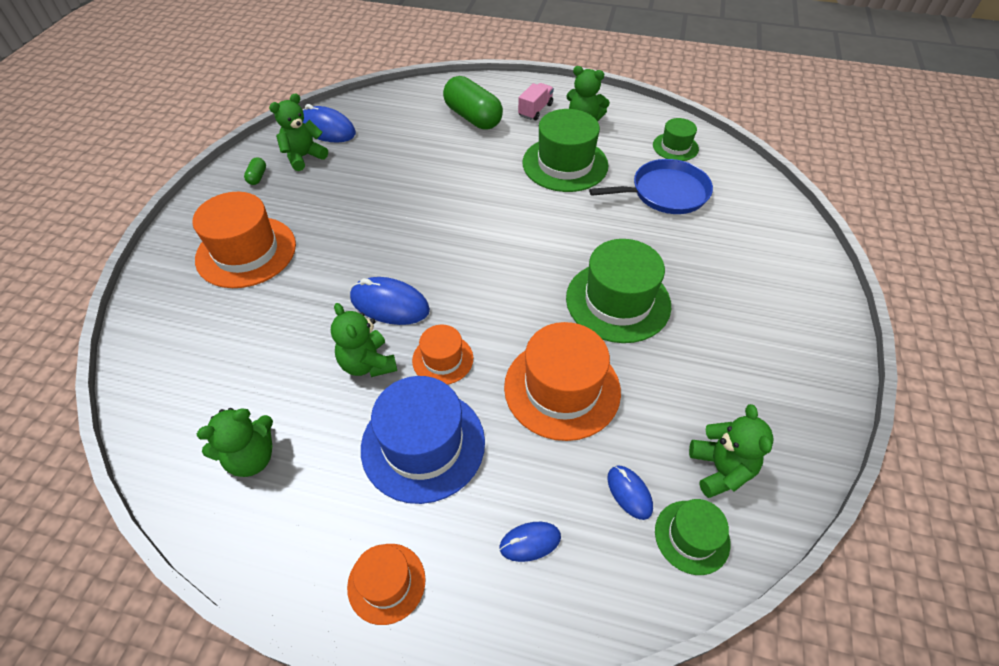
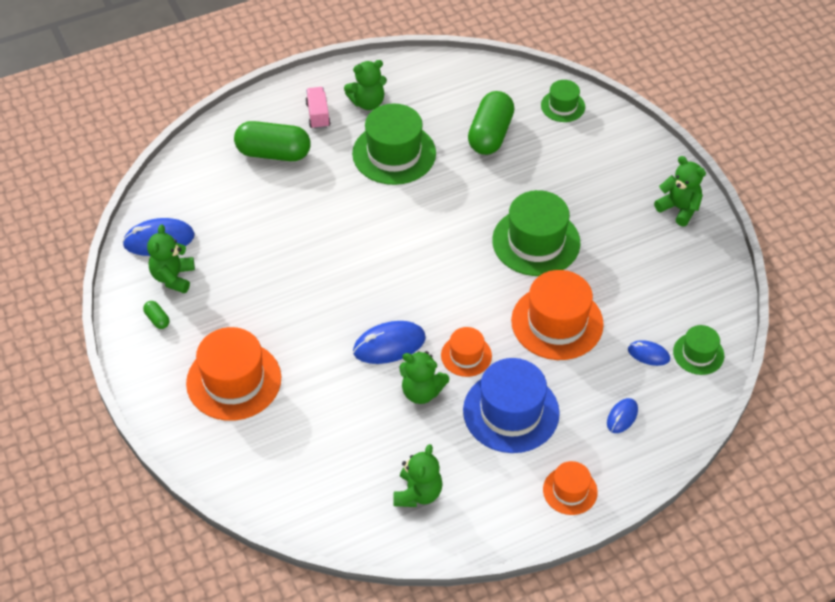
camera: 40 degrees left, 0 degrees up
(665, 193) = (490, 134): blue pan -> green capsule
(675, 147) = (461, 87): green hat -> green hat (563, 106)
(720, 469) = (683, 307): green teddy bear -> green teddy bear (679, 208)

